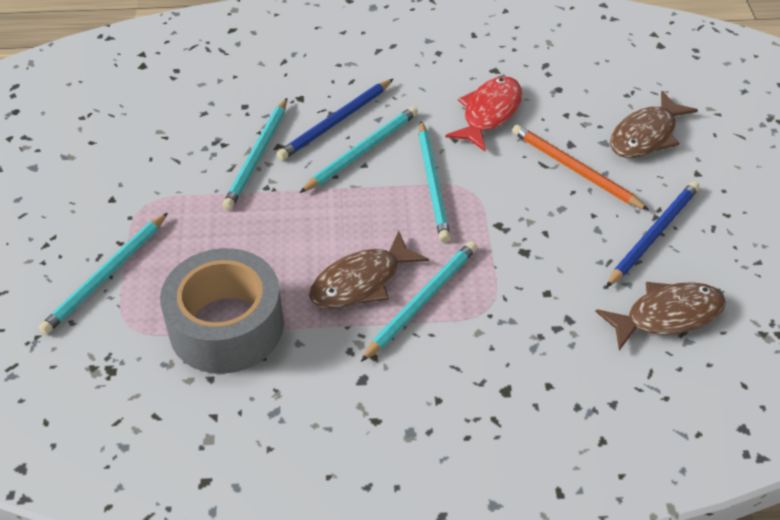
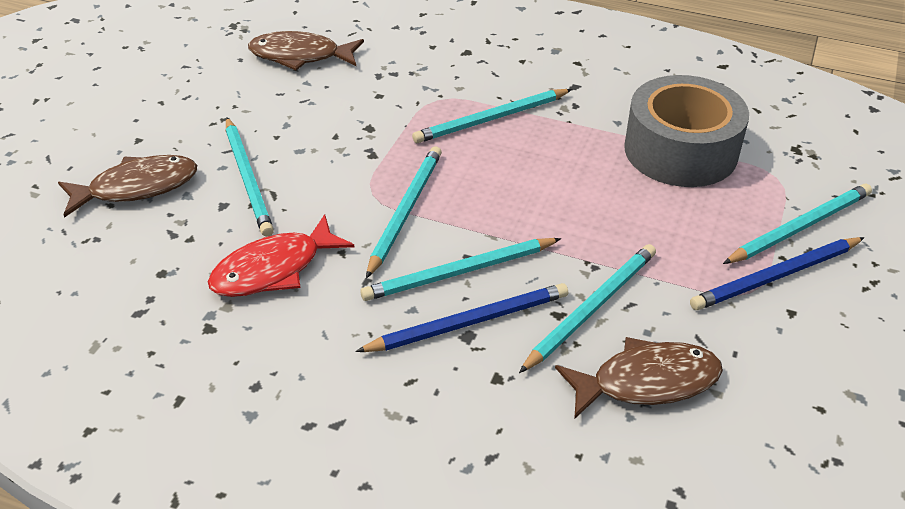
camera: 155 degrees left, 5 degrees down
(361, 282) = (537, 148): brown fish -> brown fish (646, 382)
(574, 169) = (248, 179): orange pencil -> turquoise pencil
(653, 235) = (243, 106): blue pencil -> blue pencil (775, 277)

